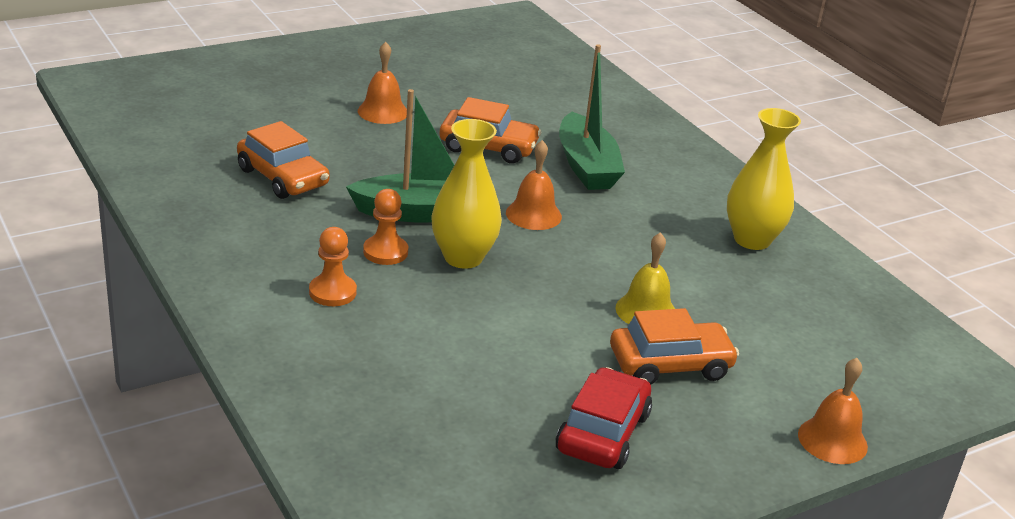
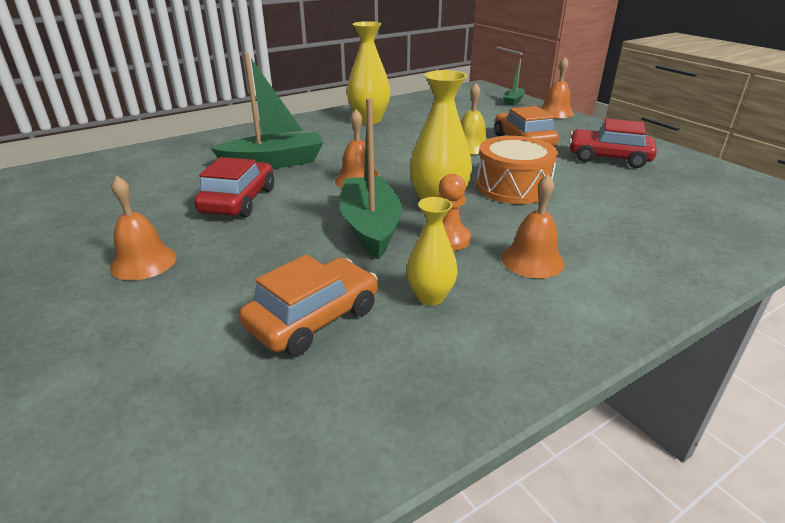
camera: 90 degrees left, 0 degrees up
(292, 229) = (430, 297): none -> yellow vase
(332, 292) = (532, 260): orange pawn -> orange bell
(488, 147) = (238, 201): orange car -> red car
(504, 318) = (512, 187): none -> orange drum
(893, 404) = (513, 101): none -> green boat

